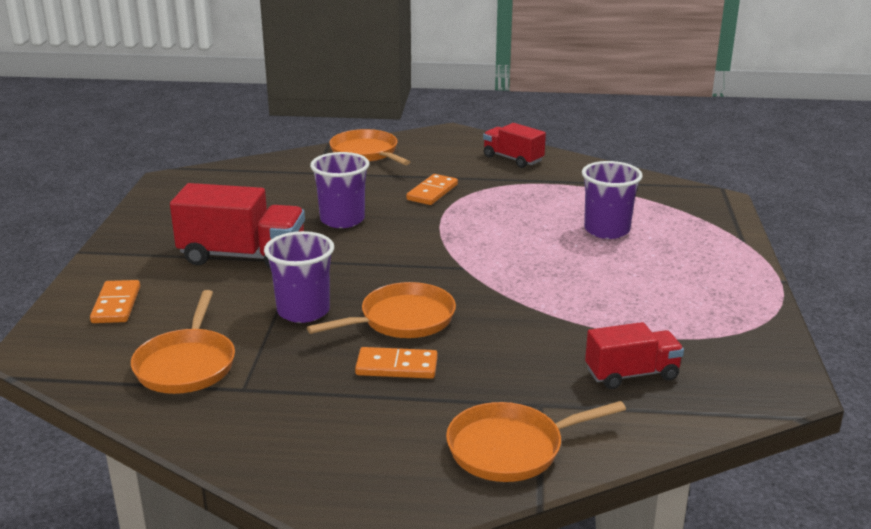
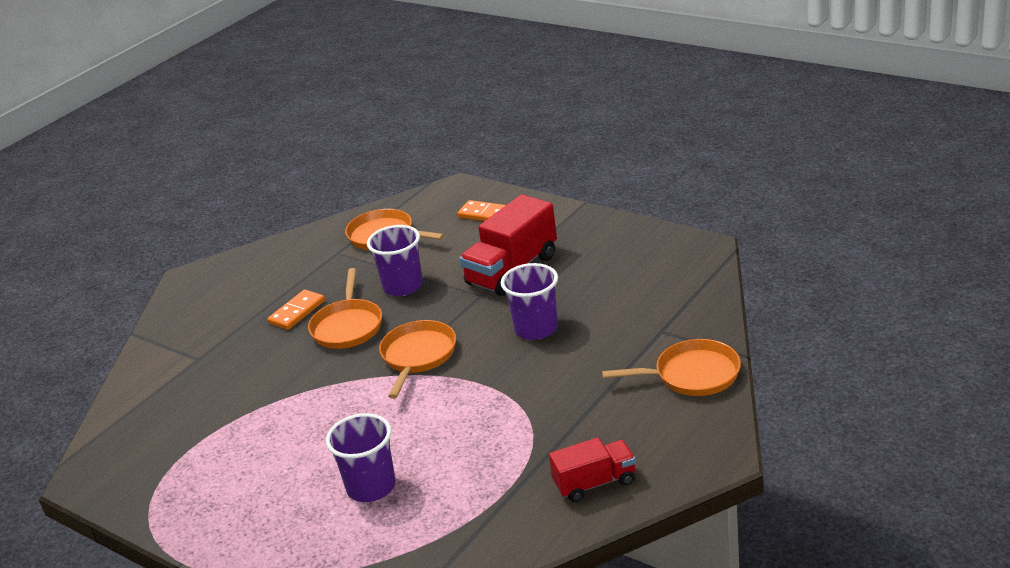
camera: 125 degrees right, 5 degrees up
(432, 192) = (551, 396): orange domino -> none
(511, 448) = (177, 335): orange pan -> orange pan (418, 356)
(631, 374) = (177, 410): red truck -> none

